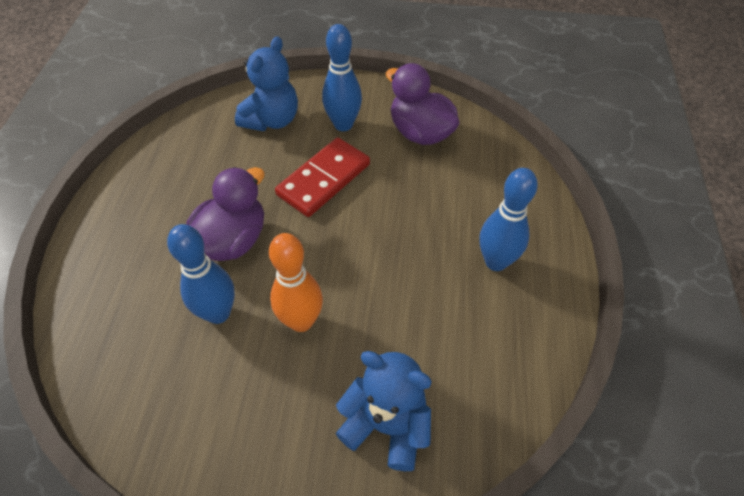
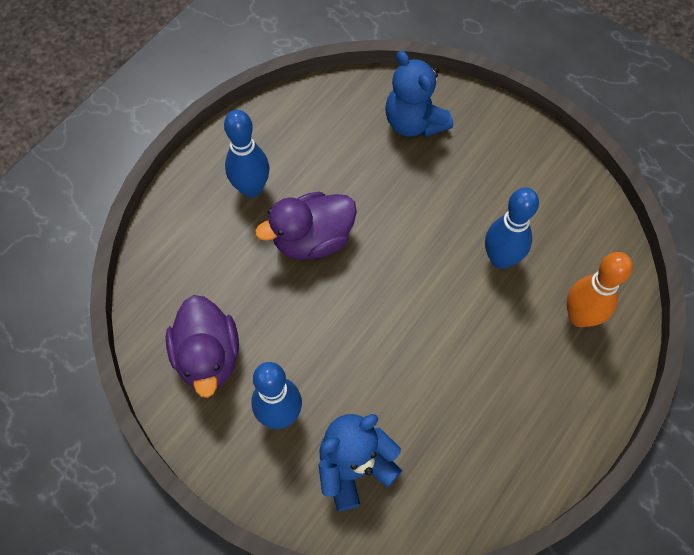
camera: 150 degrees left, 10 degrees up
(232, 240) = (462, 323): purple duck -> purple duck (312, 239)
(301, 321) = (436, 219): orange bowling pin -> orange bowling pin (579, 317)
(323, 179) = (343, 349): red domino -> none

